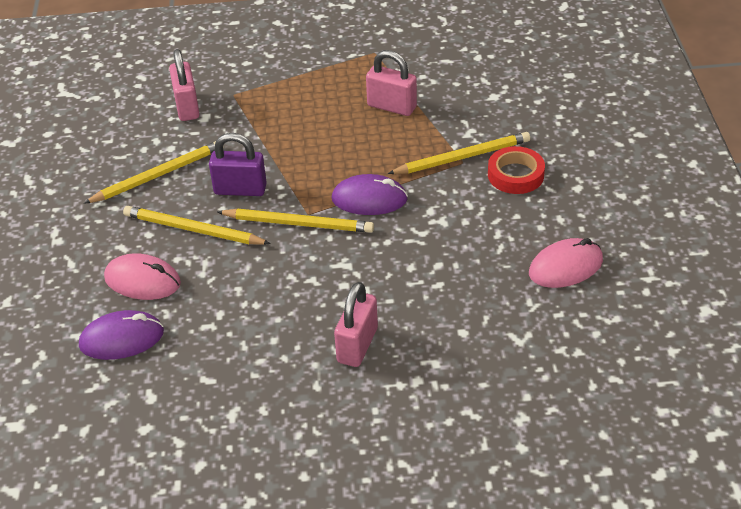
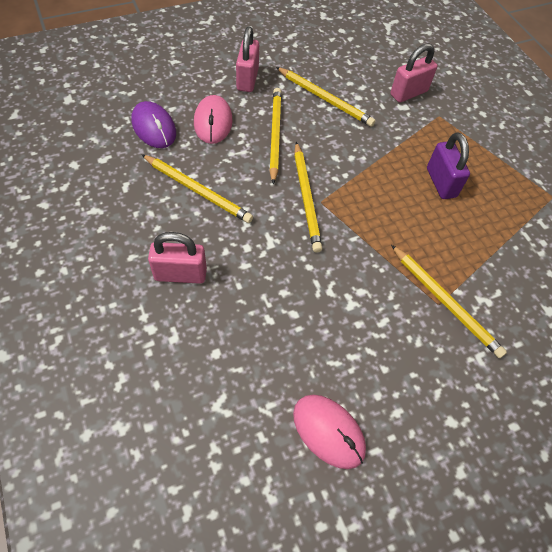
camera: 65 degrees right, 15 degrees up
(240, 190) = (330, 150): purple padlock -> purple padlock (441, 182)
(246, 312) = (198, 190): none -> yellow pencil
(369, 199) = (355, 240): purple mouse -> none
(392, 106) = (485, 228): pink padlock -> pink padlock (247, 79)
(515, 175) = (442, 356): red tape -> none

